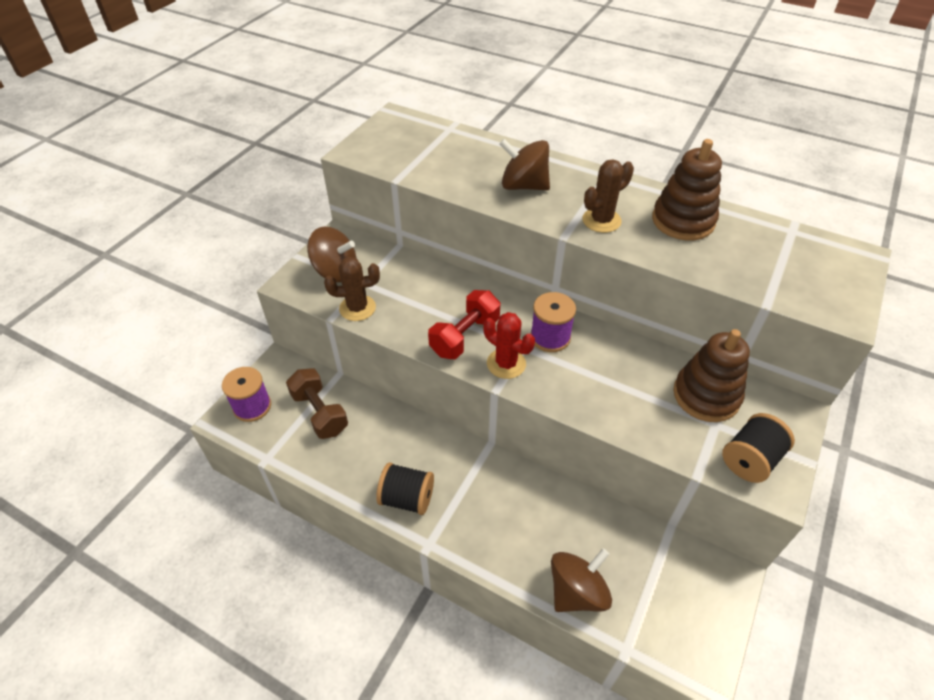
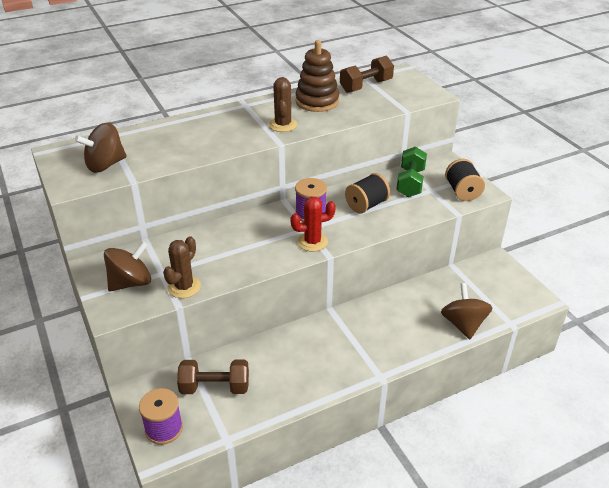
camera: 55 degrees left, 10 degrees down
(407, 498) = (336, 371): black spool -> black spool (366, 205)
(465, 336) = (270, 248): red dumbbell -> none
(523, 186) = (214, 135): brown spinning top -> brown spinning top (105, 165)
(706, 395) = (410, 183): brown stacking toy -> green dumbbell
(774, 242) = (366, 86): none -> brown dumbbell

